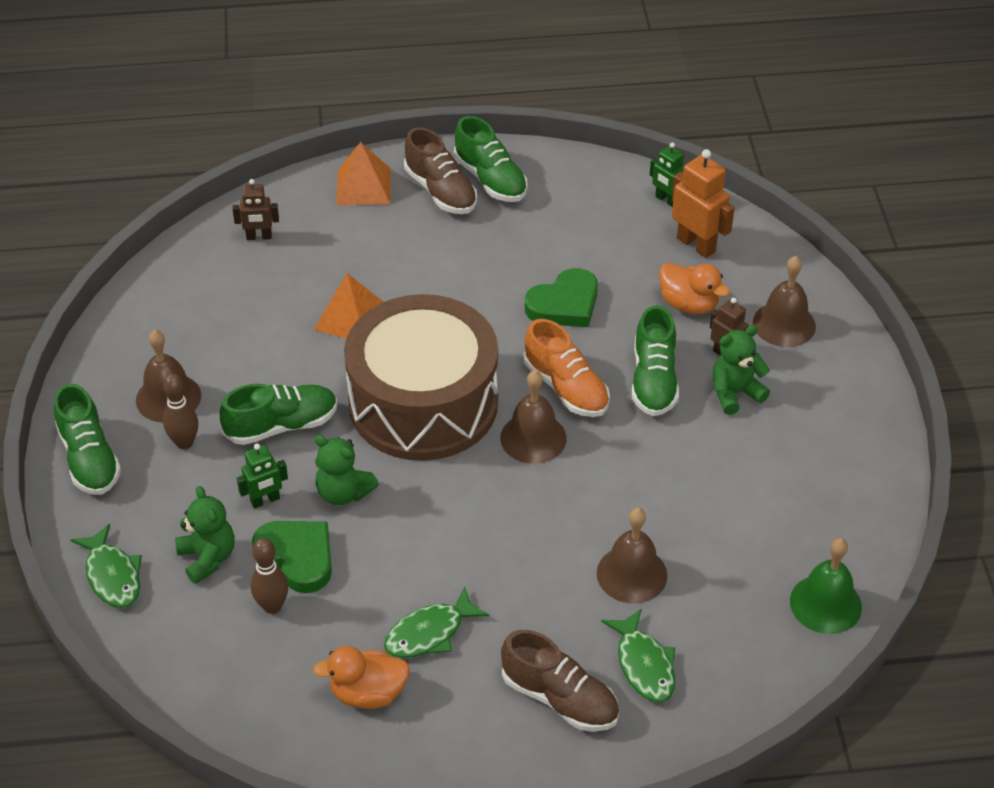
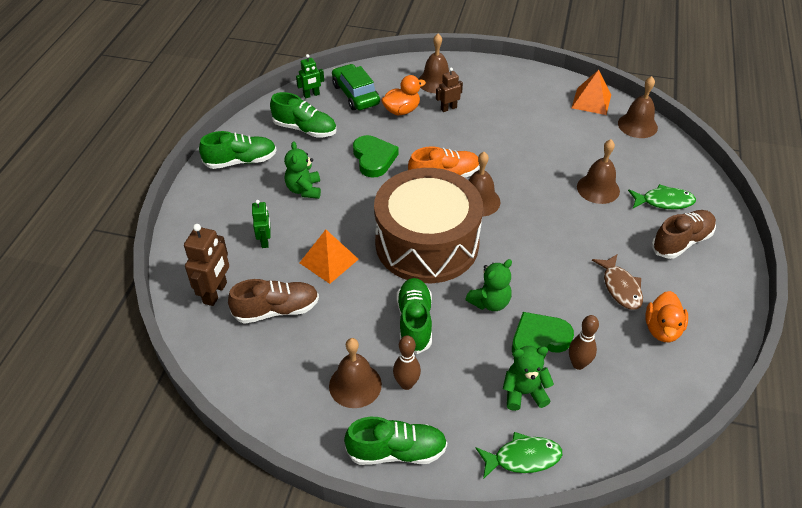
camera: 70 degrees left, 0 degrees up
(259, 237) = (215, 293): brown robot -> brown robot, size x1.62
(265, 500) = (481, 347): green robot -> green robot (265, 241)
(364, 186) = (202, 223): orange pyramid -> orange pyramid (591, 101)
(429, 633) = (620, 287): green fish -> brown fish
(441, 191) = (235, 187): brown shoe -> brown shoe (276, 310)
(653, 380) = (455, 140): green shoe -> green shoe (305, 129)
(696, 245) = (355, 94): orange robot -> green car
(735, 393) = (479, 113): green teddy bear -> green teddy bear (304, 190)
(825, 604) = (637, 125): green bell -> brown bell

